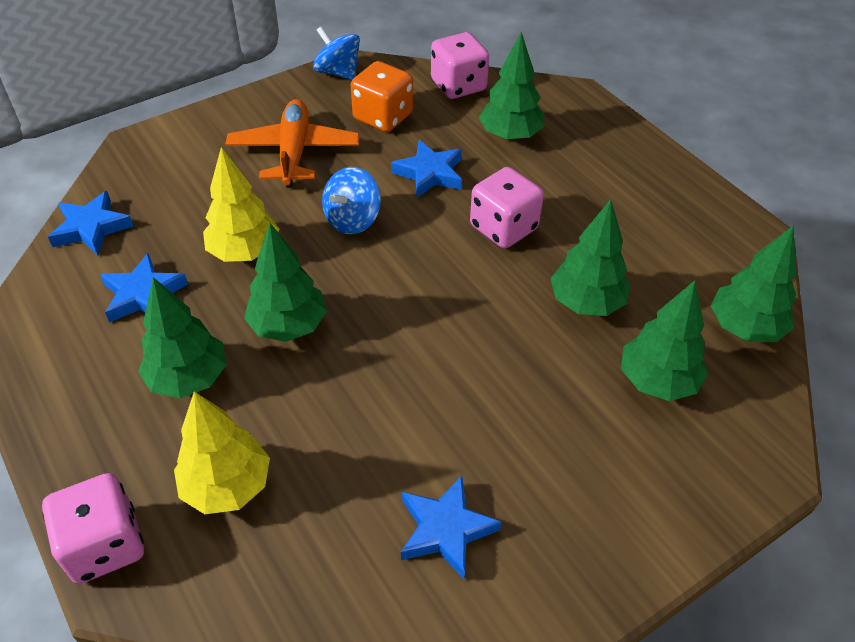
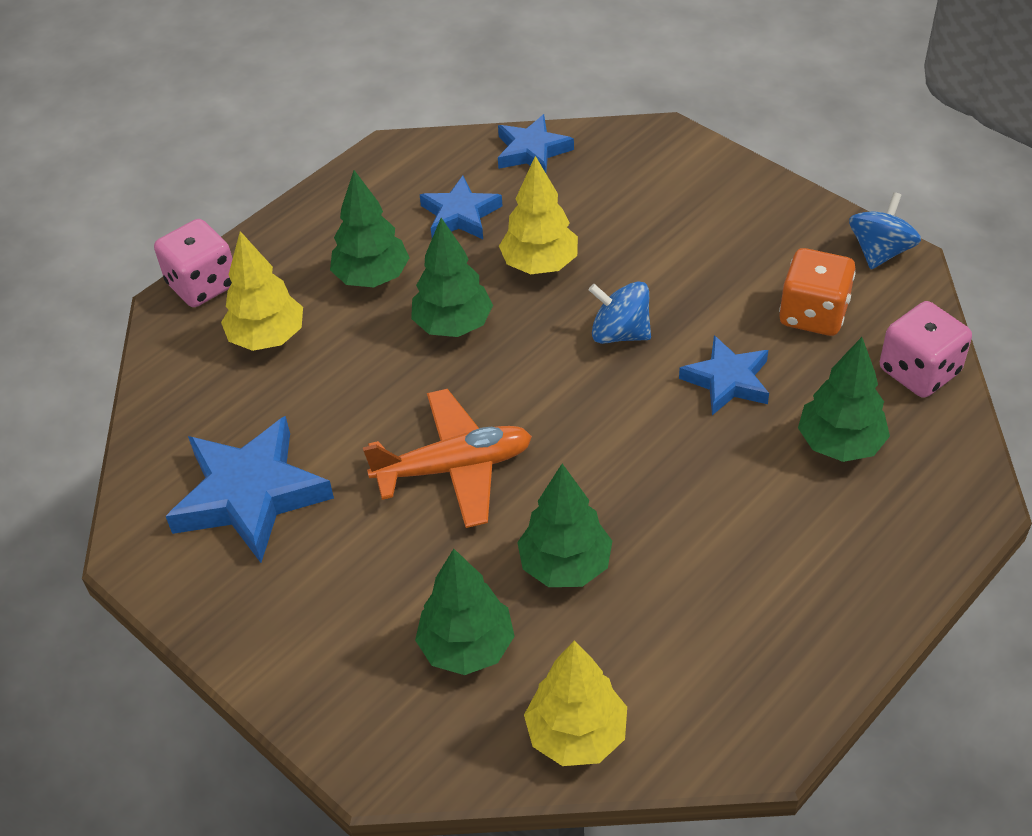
camera: 80 degrees right, 0 degrees up
(294, 152) = (709, 256): orange plane -> orange plane (454, 468)
(445, 529) = (250, 495): blue star -> blue star, size x1.67
(503, 228) = (661, 468): pink dice -> none
(745, 328) = (576, 735): green tree -> yellow tree

